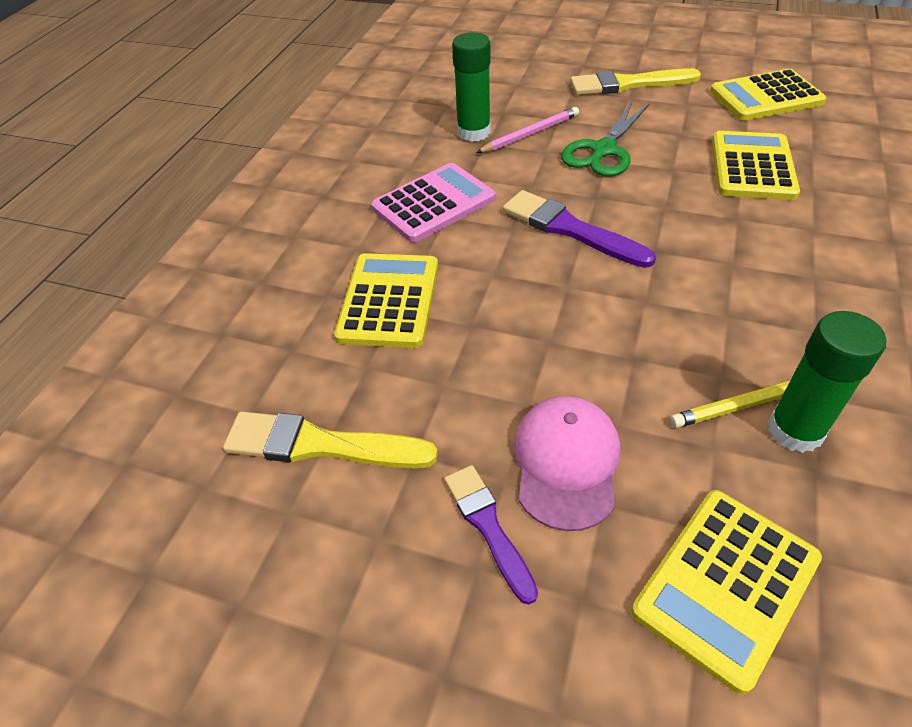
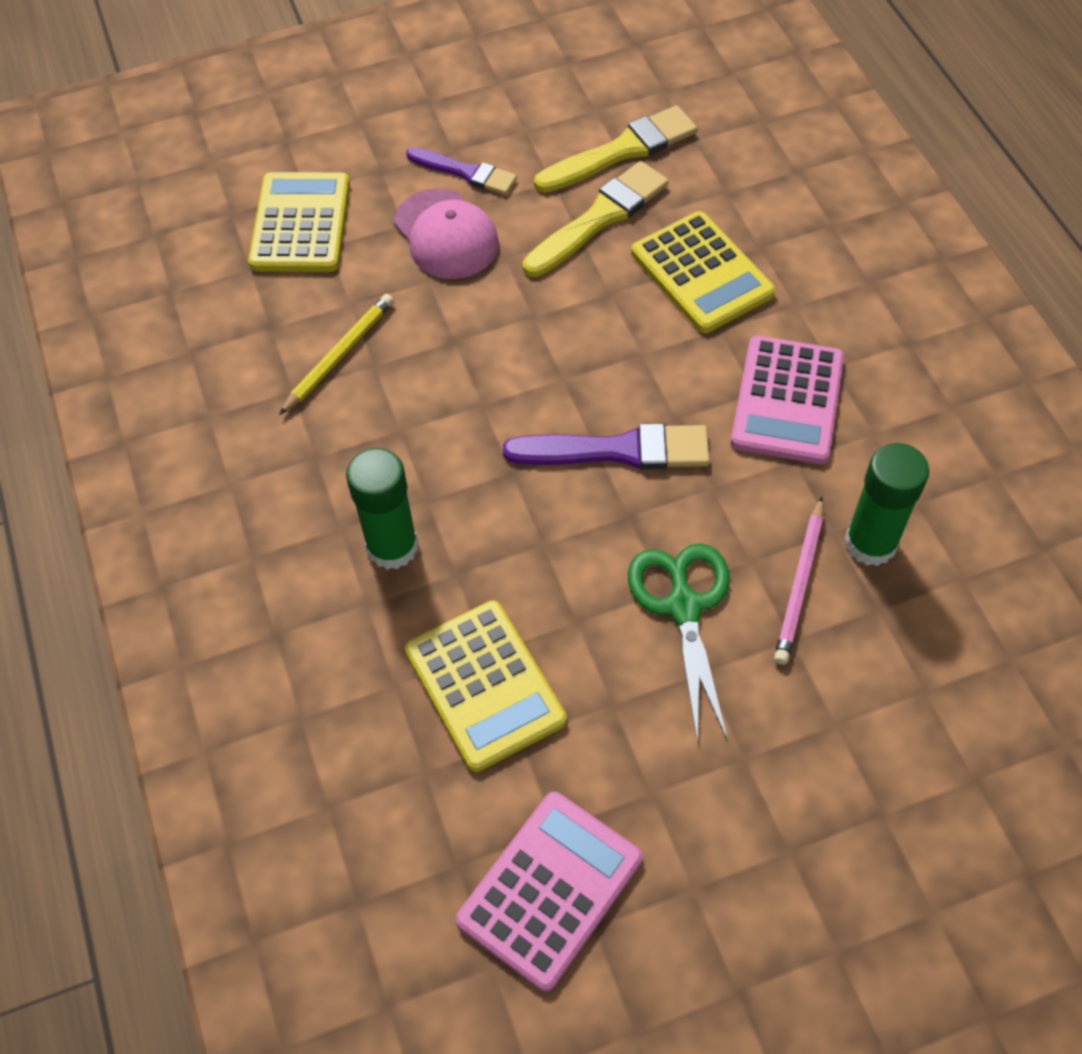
camera: 140 degrees right, 10 degrees up
(628, 84) = (771, 796): yellow brush -> yellow brush (599, 218)
(766, 97) = (549, 889): yellow calculator -> pink calculator
(795, 430) = (297, 350): green glue stick -> green glue stick (392, 547)

